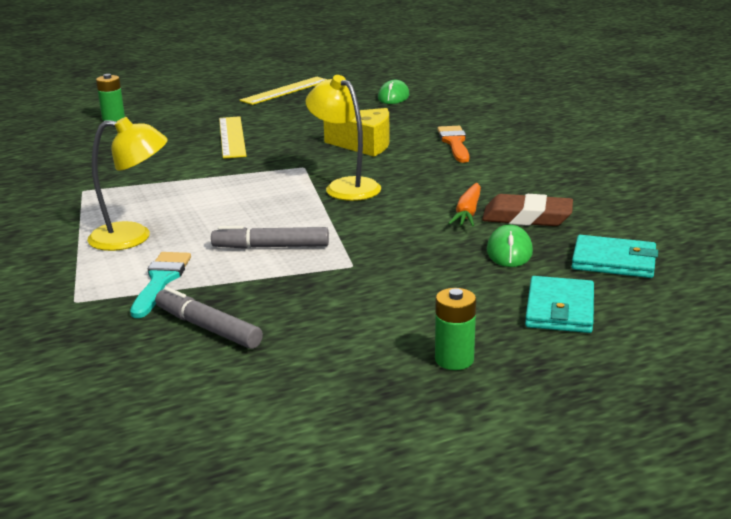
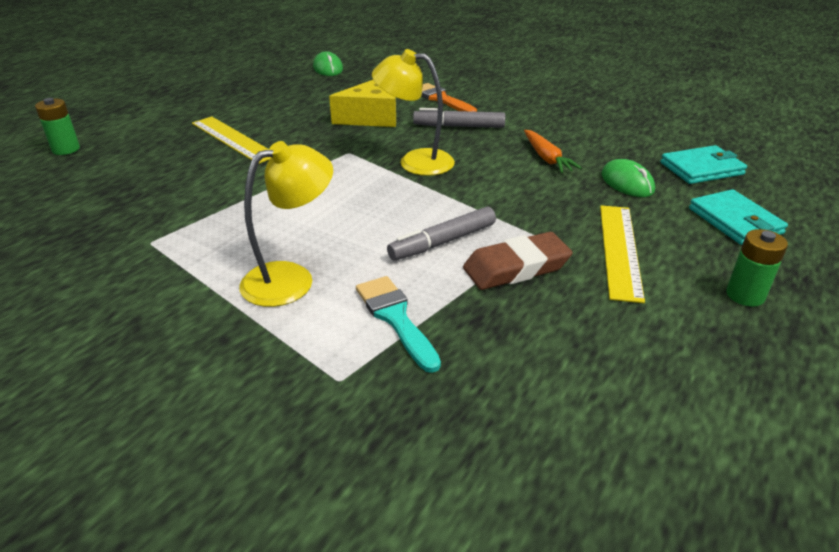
camera: 35 degrees left, 10 degrees up
(208, 328) = (519, 351): grey marker -> grey marker (459, 126)
(285, 90) = (218, 81): yellow ruler -> yellow ruler (620, 250)
(527, 217) = (592, 150): brown eraser -> brown eraser (516, 267)

